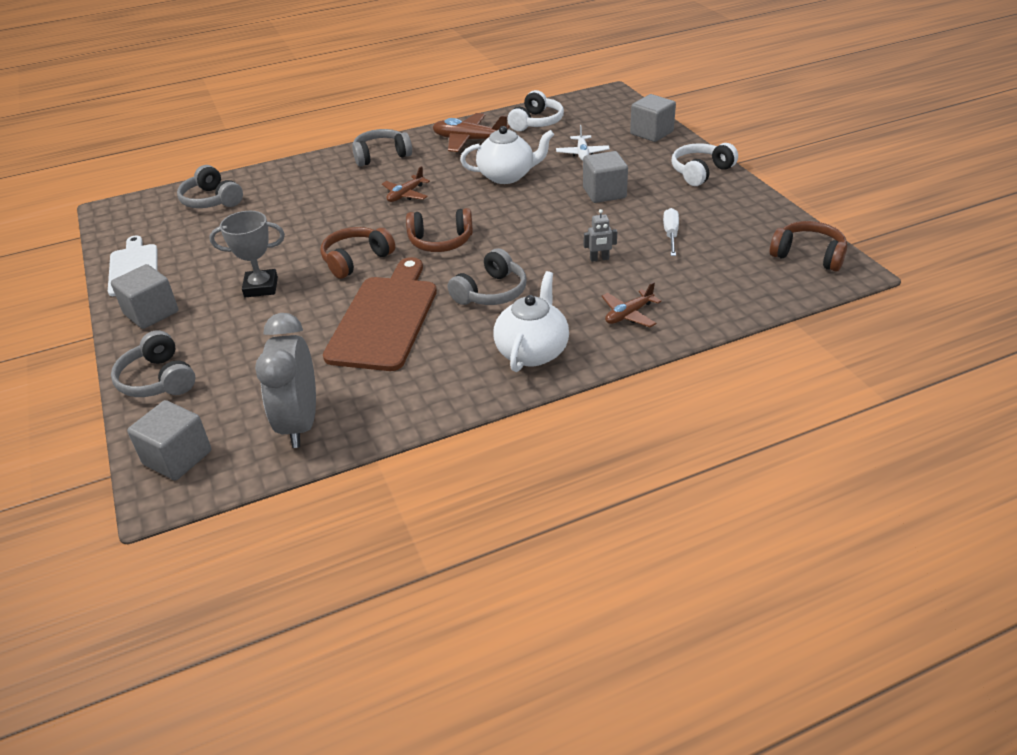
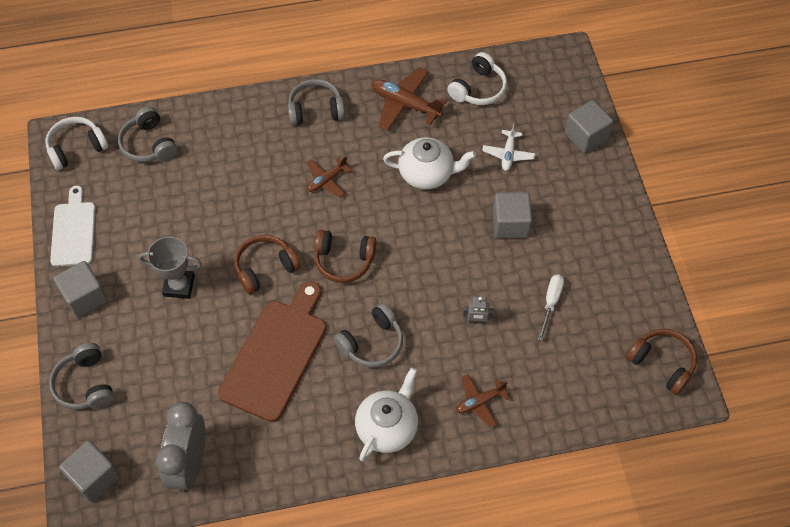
camera: 10 degrees right, 20 degrees up
(700, 172) = (611, 214): white headphones -> white headphones (76, 148)

